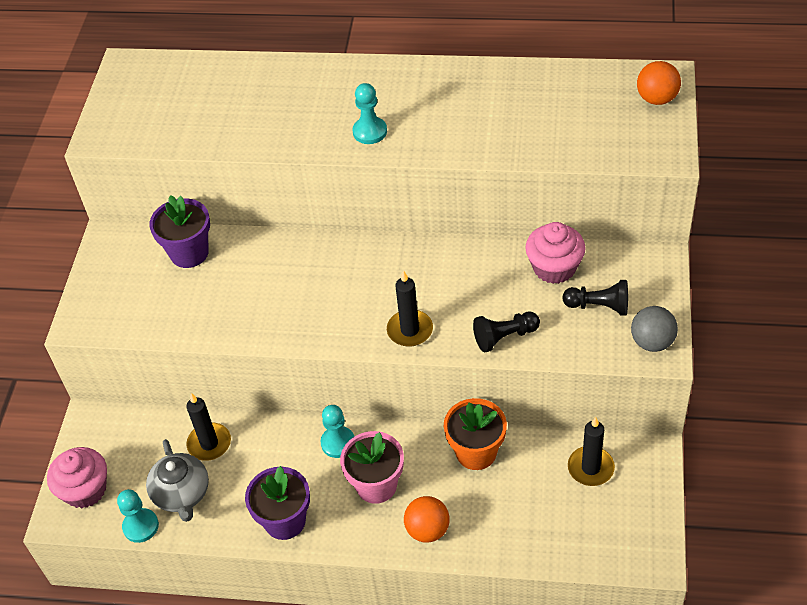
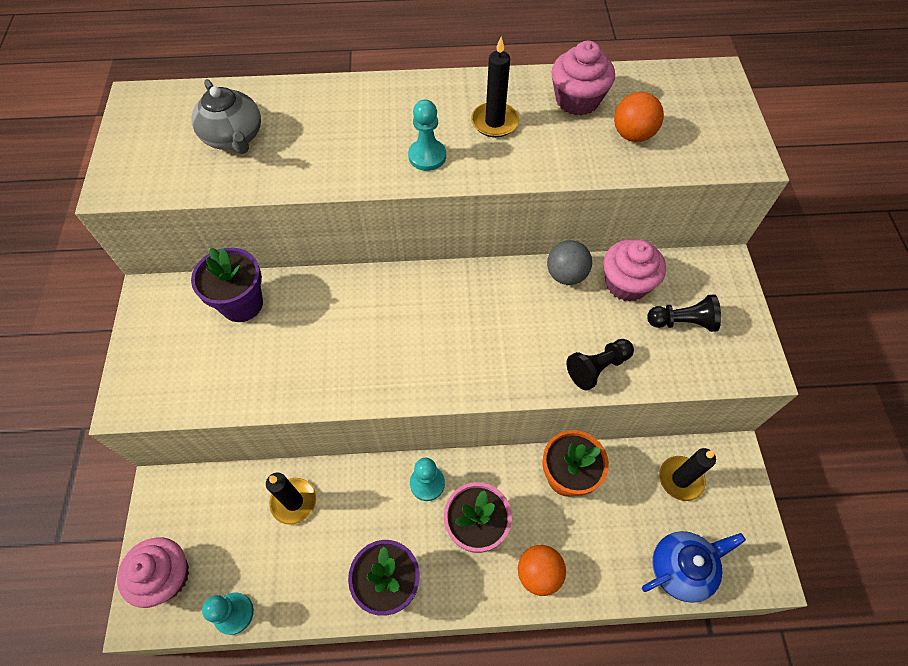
camera: 15 degrees left, 10 degrees up
(182, 494) = (273, 566): grey teapot -> grey teapot (234, 137)
(410, 330) = (497, 370): black candle -> black candle (494, 122)
(521, 92) = (577, 100): none -> pink cupcake
(569, 543) = (681, 568): none -> blue teapot
(652, 342) = (746, 357): grey ball -> grey ball (566, 275)
(656, 99) = (717, 98): orange ball -> orange ball (632, 135)

